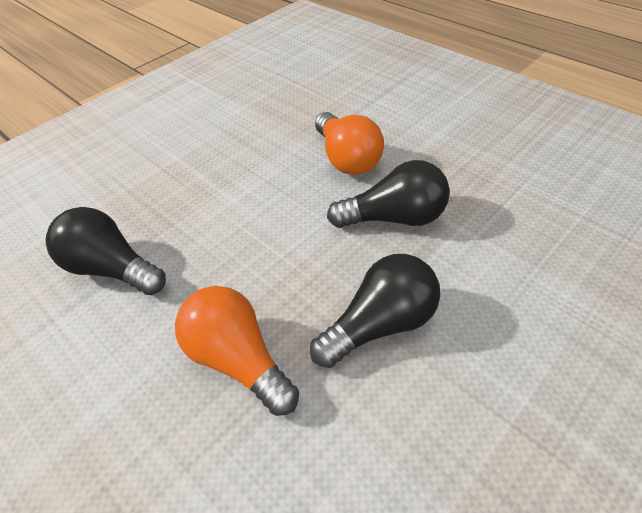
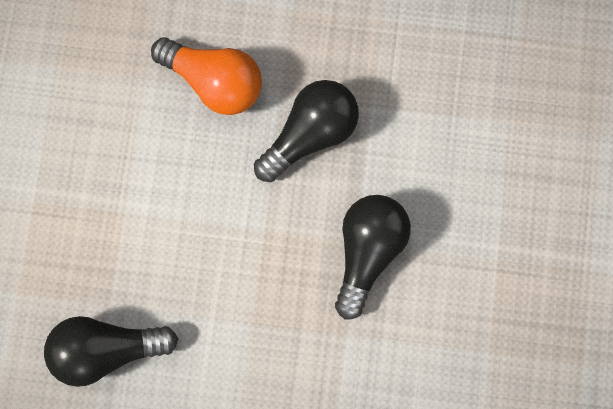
camera: 40 degrees left, 30 degrees up
(239, 359) = (286, 351): orange light bulb -> none

